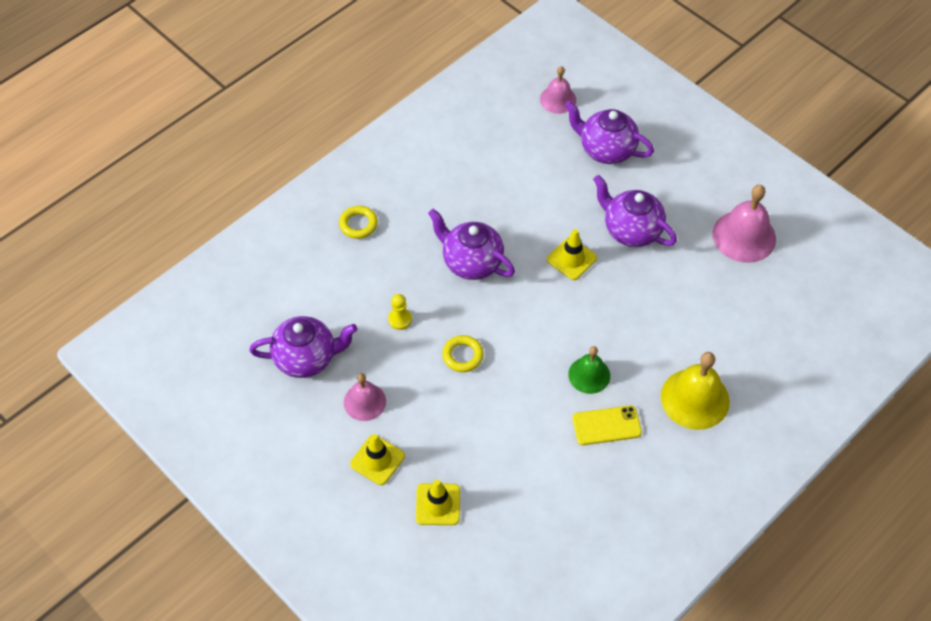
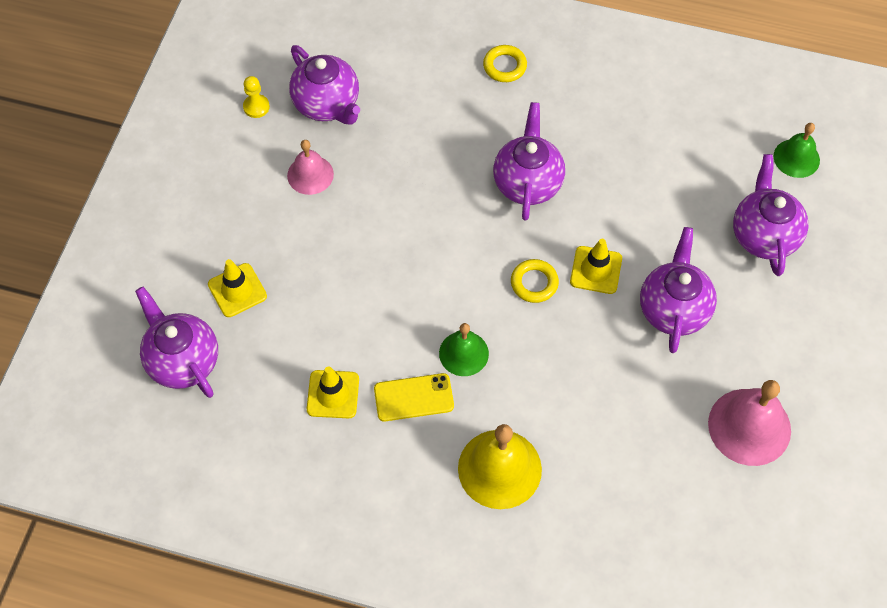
camera: 60 degrees right, 5 degrees up
(377, 460) = (255, 217): yellow traffic cone -> yellow traffic cone (333, 394)
(400, 319) = (419, 156): yellow pawn -> yellow pawn (256, 107)
(463, 356) = (413, 230): yellow ring -> yellow ring (534, 283)
(478, 574) = (183, 361): none -> purple teapot
(558, 99) = (796, 158): pink bell -> green bell
(606, 425) = (413, 397): yellow phone -> yellow phone turned 60 degrees counterclockwise

